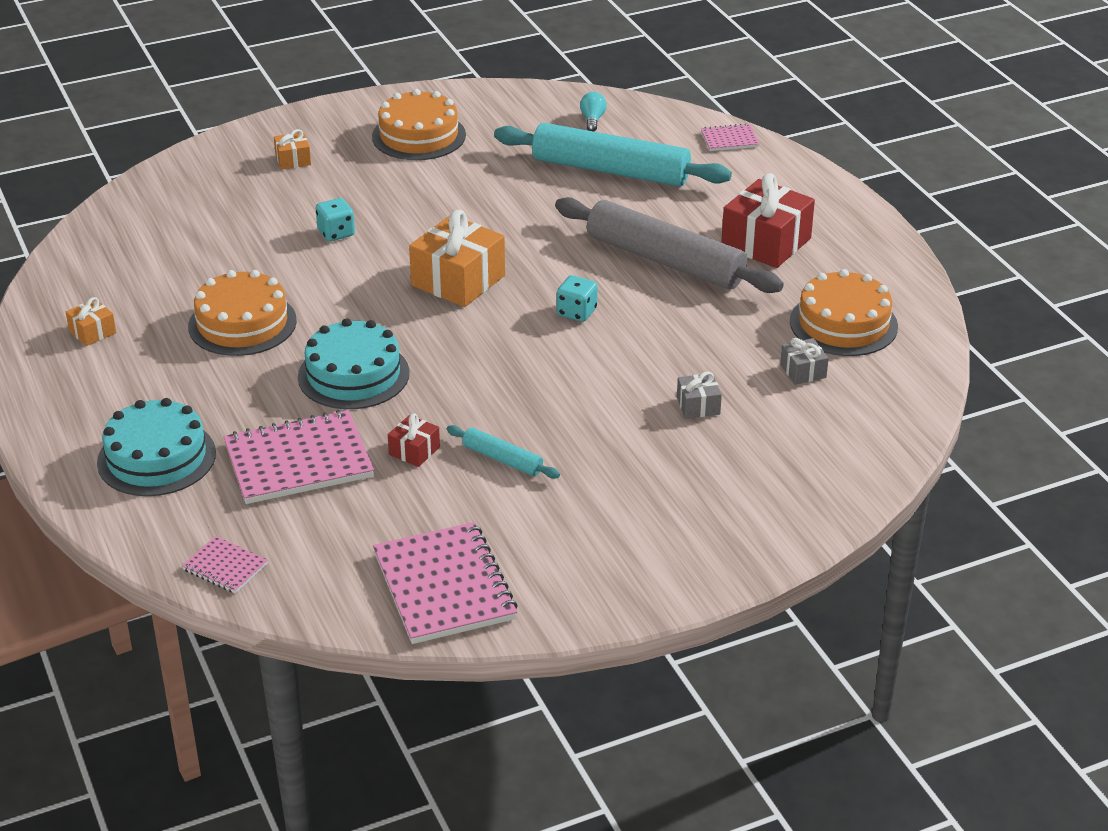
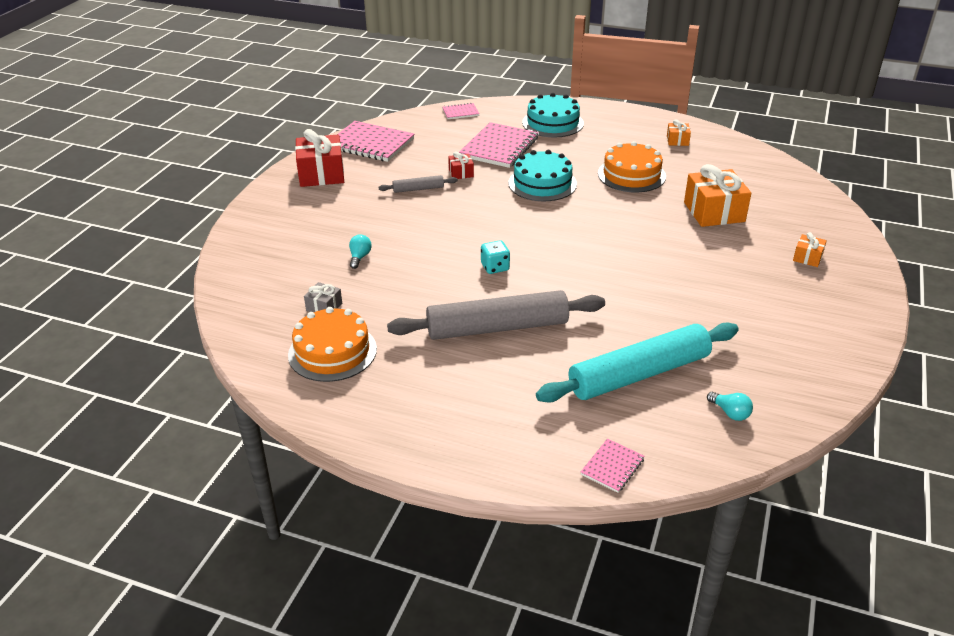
camera: 135 degrees right, 0 degrees up
(336, 233) = (690, 234): turquoise dice -> none
(419, 136) = (791, 319): orange cake -> none
(458, 280) = (583, 247): orange gift -> orange gift (714, 212)
(502, 459) = (418, 189): turquoise rolling pin -> grey rolling pin
(698, 406) = (359, 257): grey gift -> turquoise light bulb
(766, 243) = (454, 382): red gift -> red gift (321, 174)

